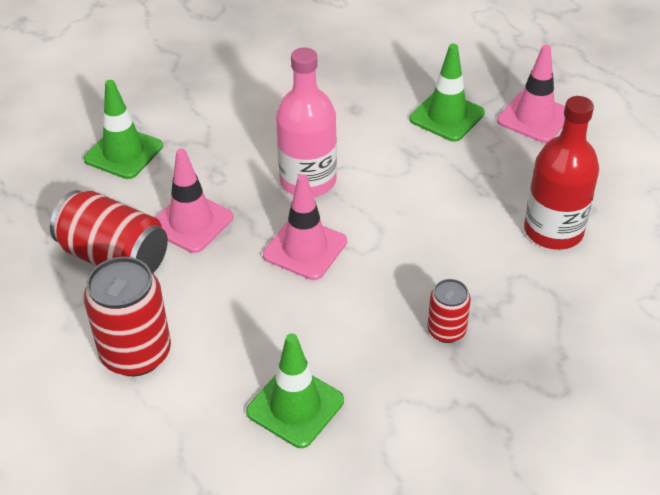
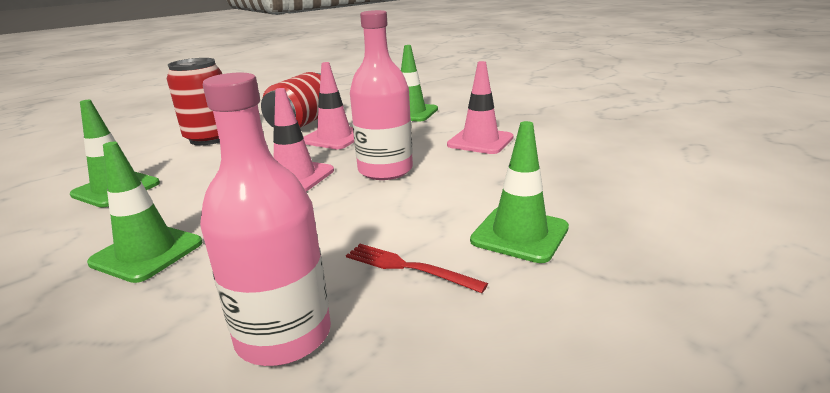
camera: 85 degrees right, 20 degrees down
(446, 331) = (147, 253): red can -> green traffic cone
(484, 174) = (408, 267): none -> red fork
(534, 117) = (558, 312): pink traffic cone -> pink traffic cone (480, 141)
(553, 231) = (284, 335): red bottle -> pink bottle

